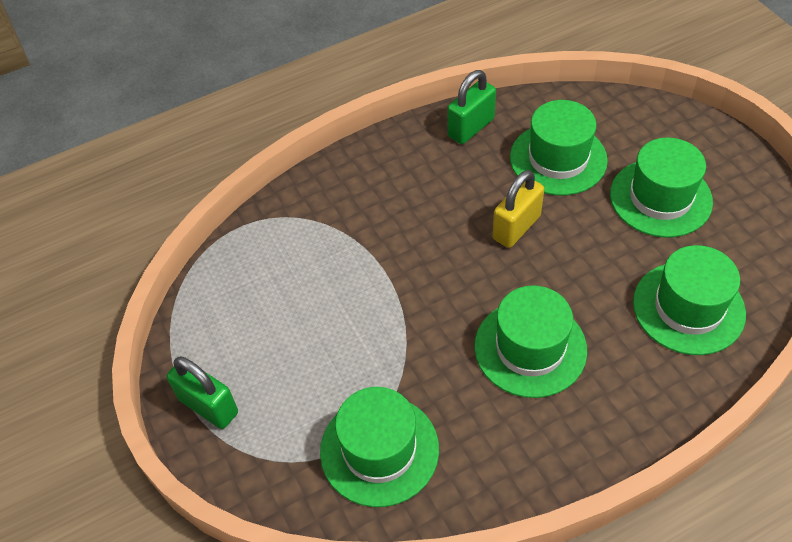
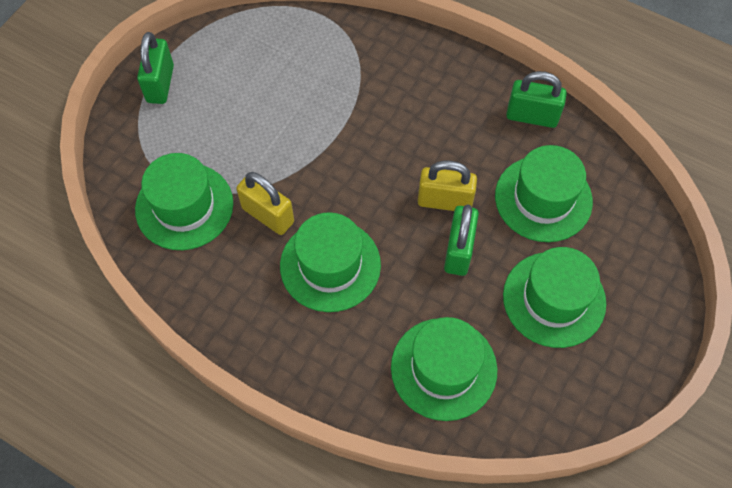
camera: 55 degrees right, 10 degrees up
(440, 376) = (268, 215): none -> yellow padlock
(574, 241) = (459, 251): none -> green padlock

